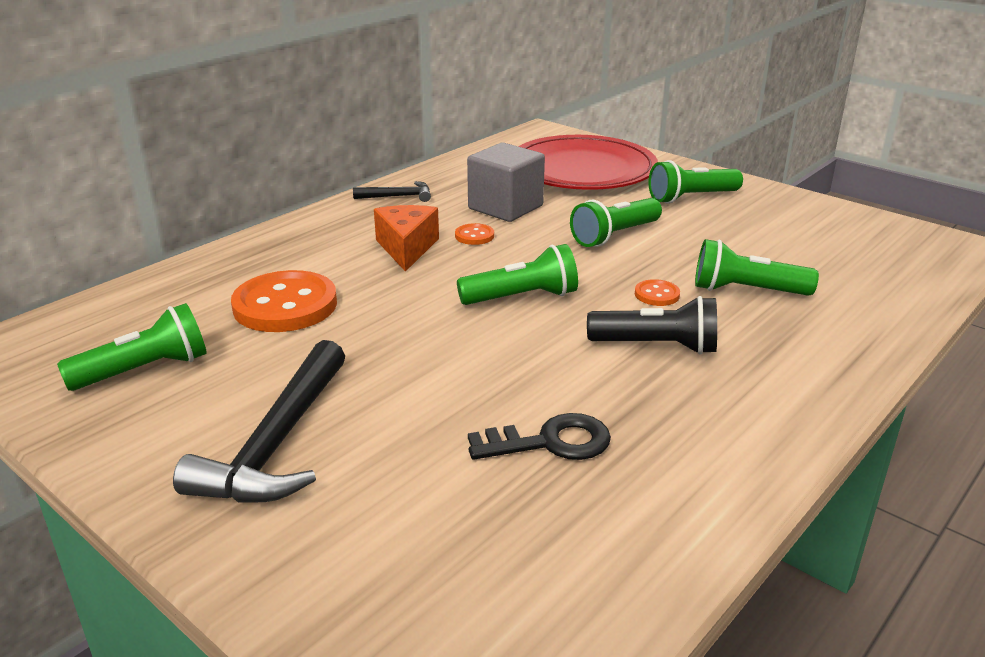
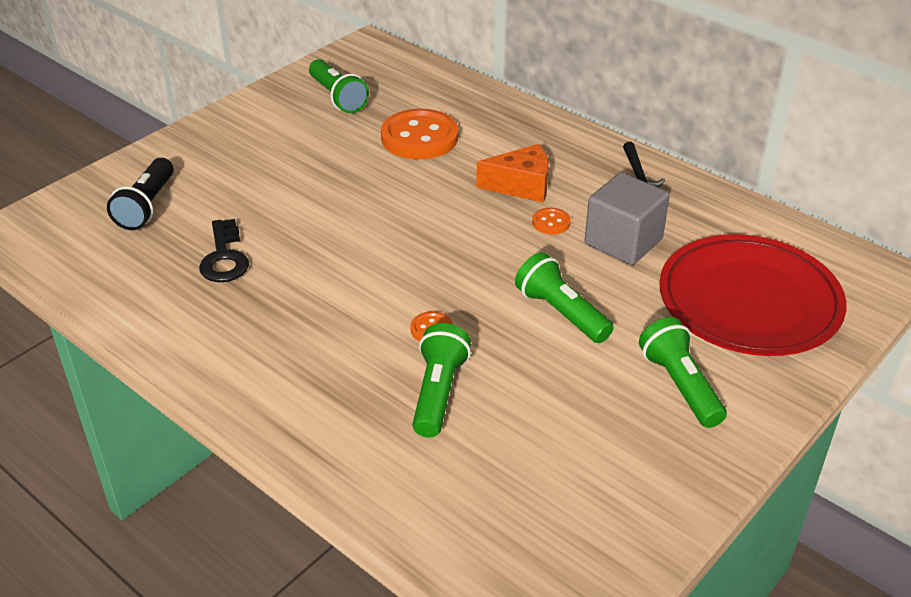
camera: 90 degrees right, 10 degrees up
(277, 443) = (249, 153): black hammer -> none
(522, 297) = (428, 249): green flashlight -> none
(656, 346) = (340, 319): black flashlight -> black flashlight (147, 206)

